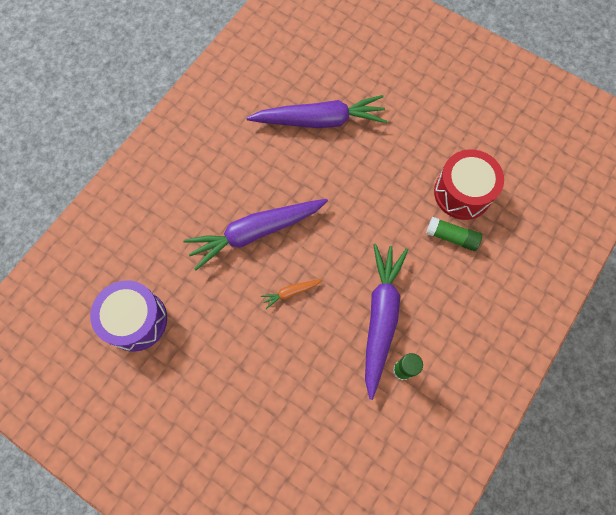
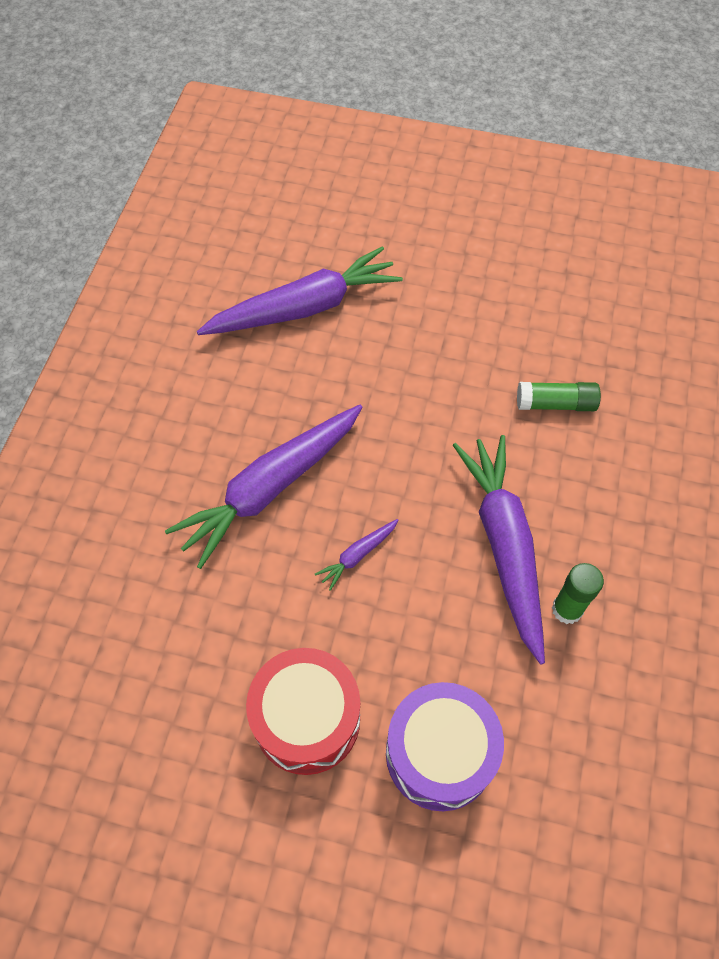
camera: 20 degrees left, 10 degrees down
(136, 320) = (129, 680): purple drum -> purple drum (439, 754)
(291, 292) = (357, 555): orange carrot -> purple carrot
(462, 193) = (545, 342): red drum -> red drum (307, 719)

